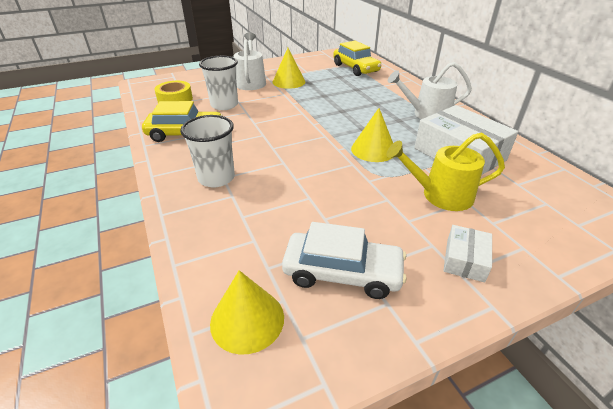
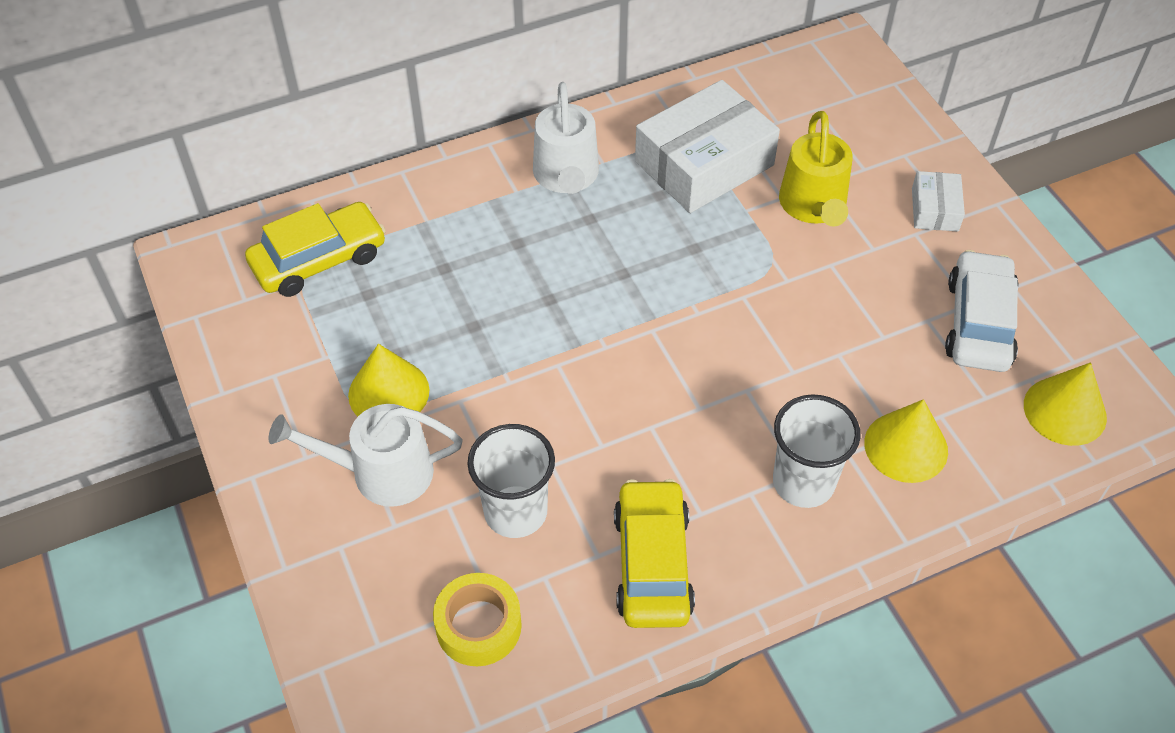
camera: 90 degrees left, 15 degrees up
(373, 149) = (697, 266): yellow cone -> yellow cone (906, 446)
(465, 260) = (935, 209): white box -> white box turned 75 degrees clockwise

